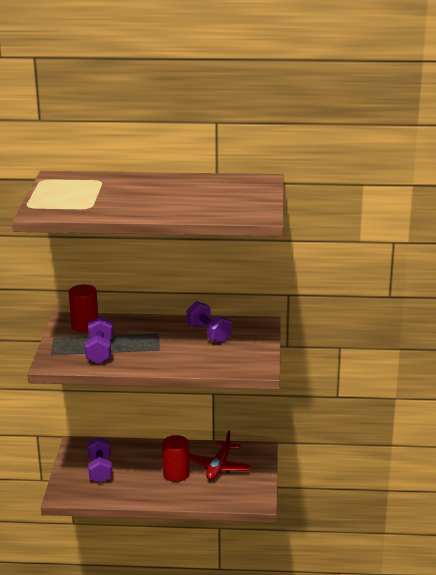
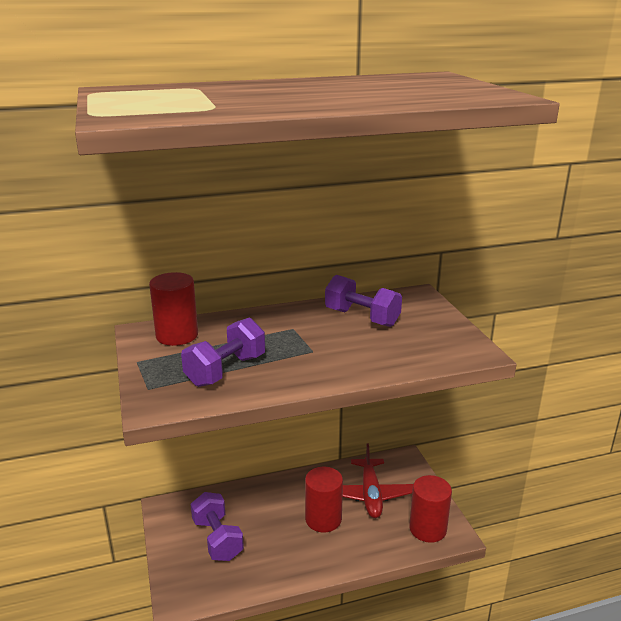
camera: 20 degrees left, 0 degrees up
(100, 352) = (226, 370): purple dumbbell -> purple dumbbell turned 60 degrees clockwise
(244, 495) = (427, 529): none -> red cylinder

